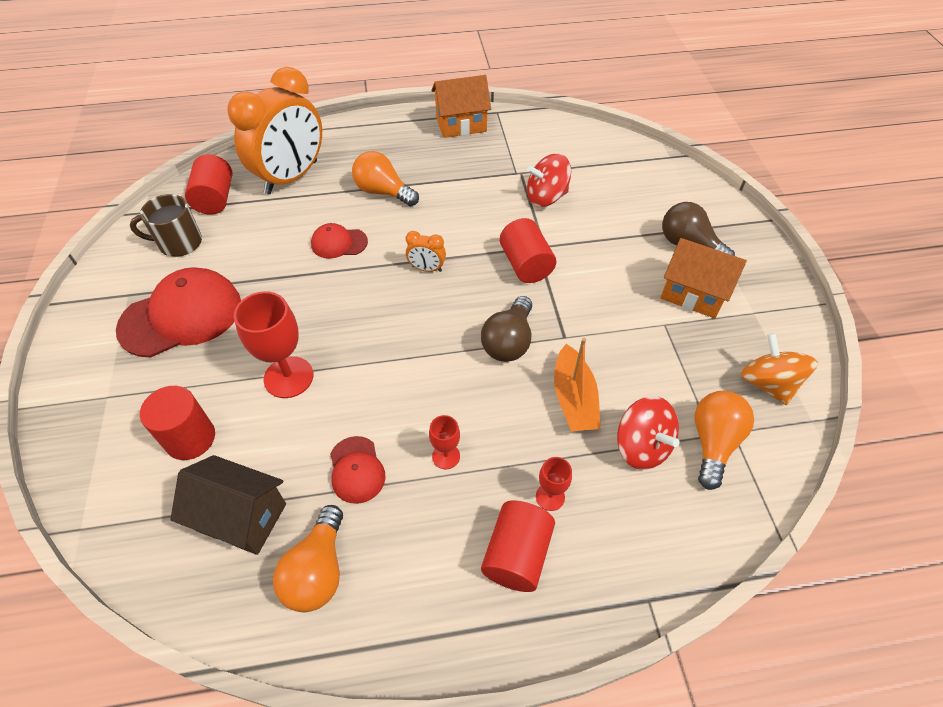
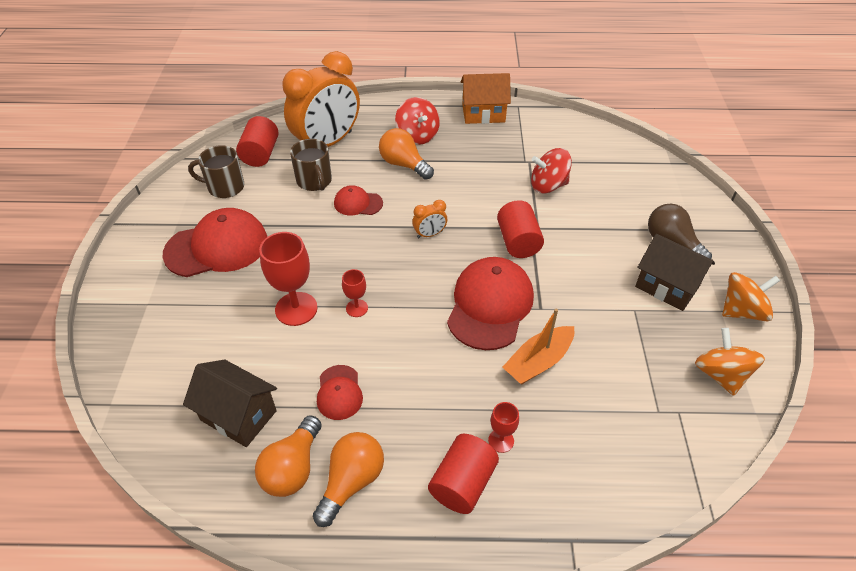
camera: 10 degrees right, 5 degrees down
(190, 438) = (208, 346): red cylinder -> none
(284, 223) = (314, 181): none -> brown mug
(427, 269) = (429, 234): orange clock -> orange clock turned 45 degrees counterclockwise
(446, 456) = (417, 393): red goblet -> red goblet (357, 308)
(508, 341) = (490, 305): brown light bulb -> red cap
(573, 398) = (538, 362): orange boat -> orange boat turned 45 degrees clockwise
(641, 446) = (591, 411): red spinning top -> red spinning top (417, 136)
(693, 293) = (667, 286): orange house -> brown house
(713, 443) = (658, 418): orange light bulb -> orange light bulb (351, 482)
(775, 310) = (742, 311): none -> orange spinning top

